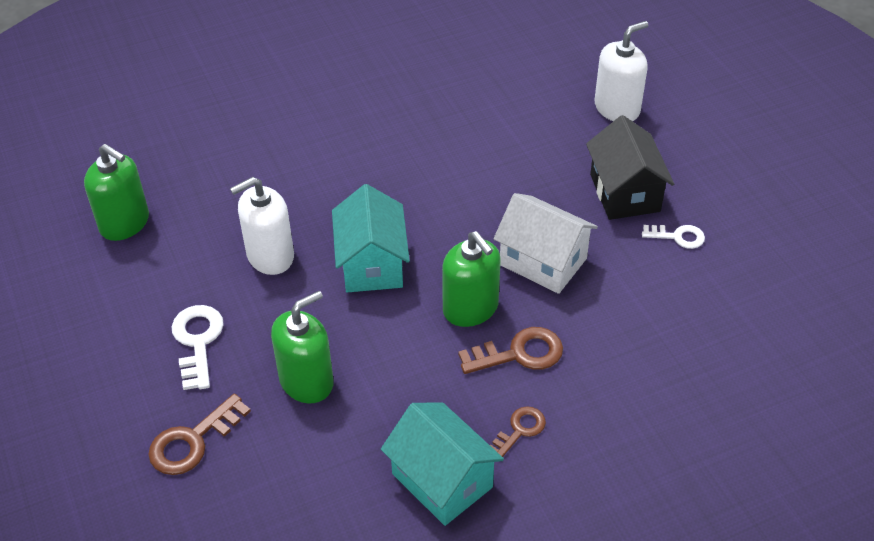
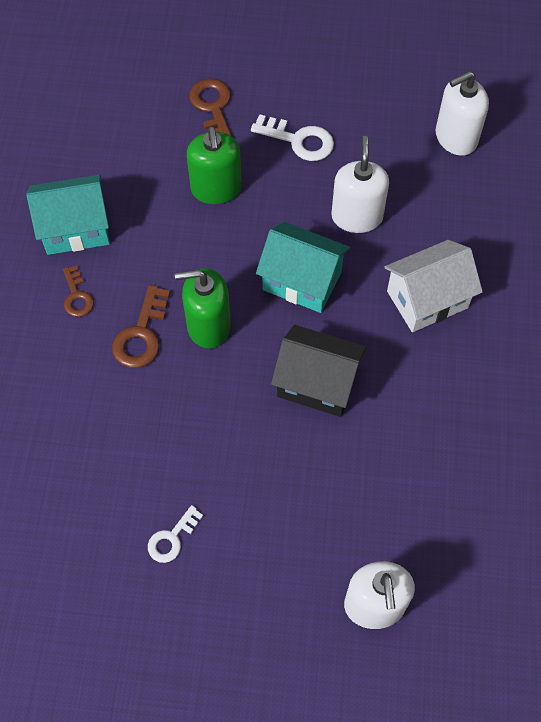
camera: 120 degrees right, 15 degrees up
(124, 223) = (456, 138): green soap dispenser -> white soap dispenser
(543, 261) = (219, 407): white house -> white house (427, 299)
(624, 193) = (254, 529): black house -> black house (317, 383)

